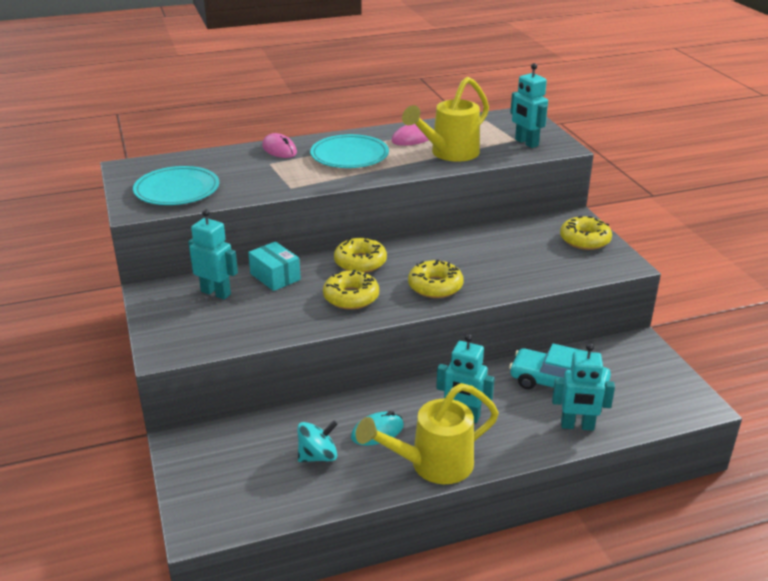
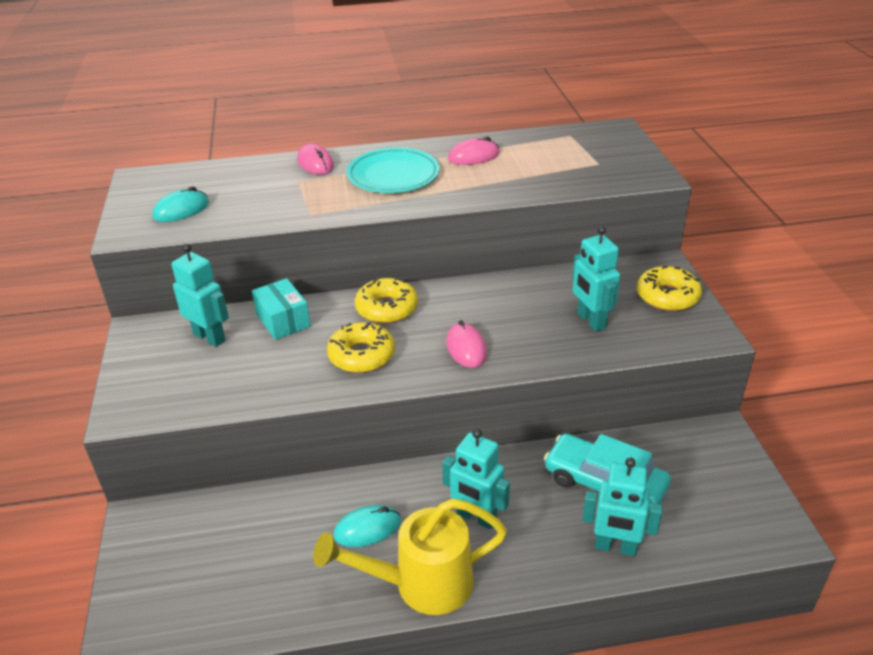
camera: 10 degrees right, 5 degrees up
(177, 190) = (181, 210): turquoise plate -> turquoise mouse
(318, 456) = (288, 556): turquoise spinning top -> none
(435, 286) = (466, 348): yellow donut -> pink mouse
(449, 154) = (512, 178): yellow watering can -> none
(526, 143) = (610, 168): turquoise robot -> turquoise robot (591, 321)

